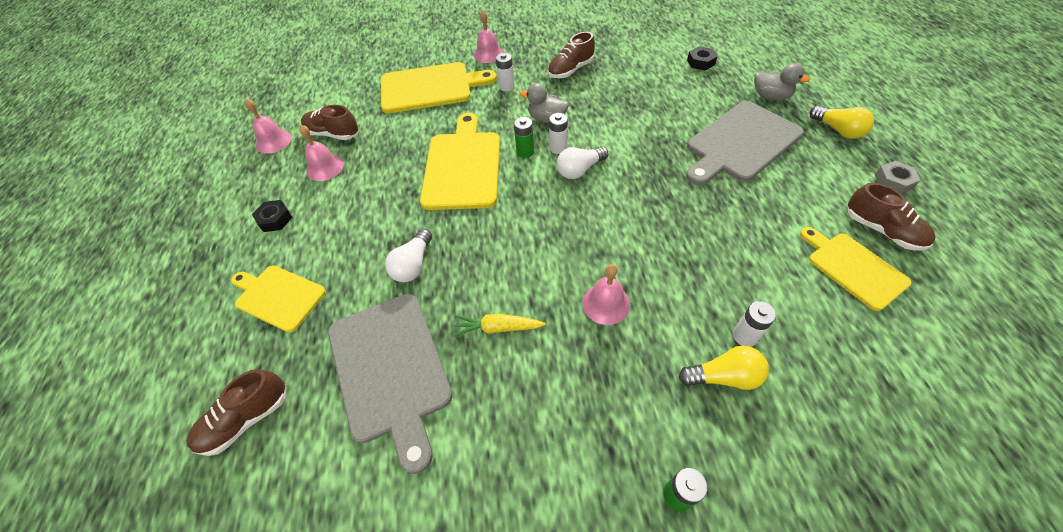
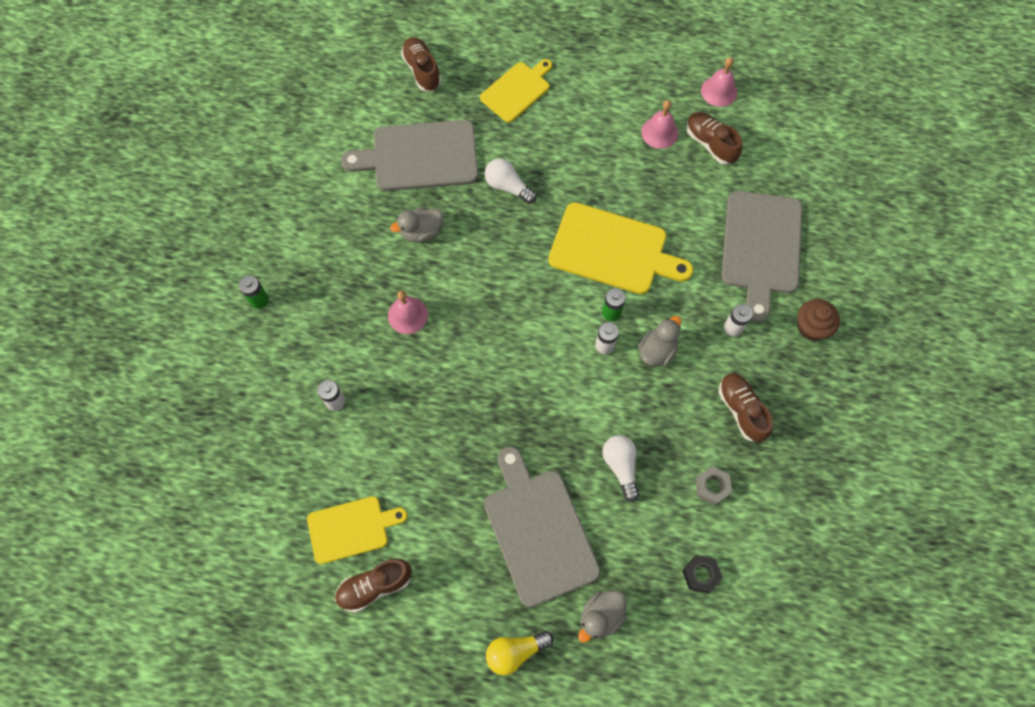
camera: 105 degrees right, 15 degrees up
(275, 219) = (604, 90): black nut -> none
(333, 134) = (710, 144): brown shoe -> brown shoe turned 75 degrees counterclockwise
(430, 87) = (761, 247): yellow cutting board -> grey cutting board
(488, 54) = (811, 327): pink bell -> brown cupcake
(497, 328) = (421, 232): yellow carrot -> grey duck
(580, 170) = (564, 353): white light bulb -> white light bulb (621, 466)
(723, 376) = (314, 368): yellow light bulb -> none
(893, 181) = (423, 648): grey nut -> grey nut (712, 486)

